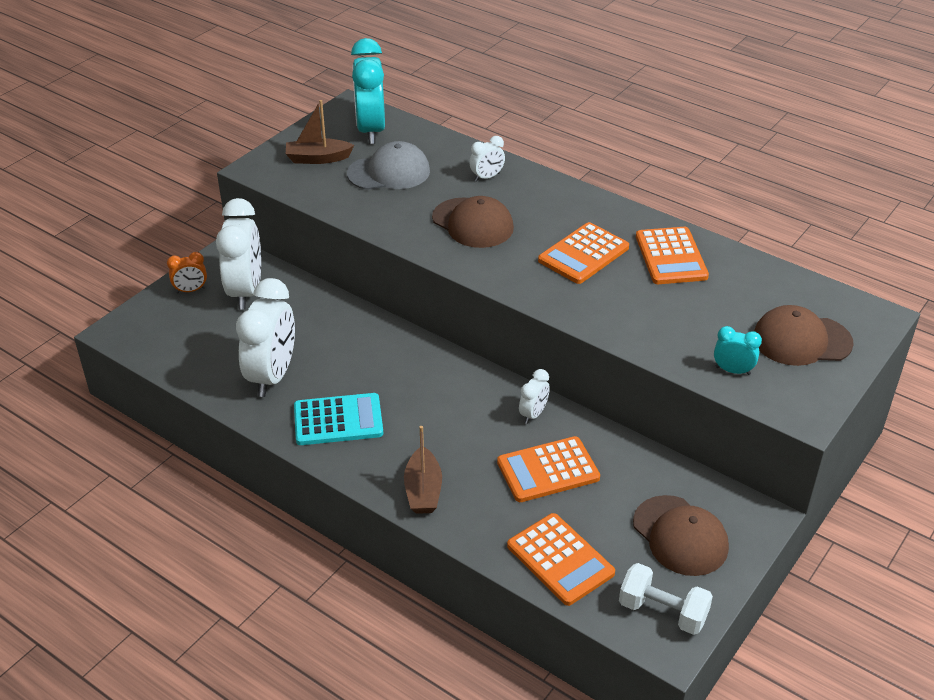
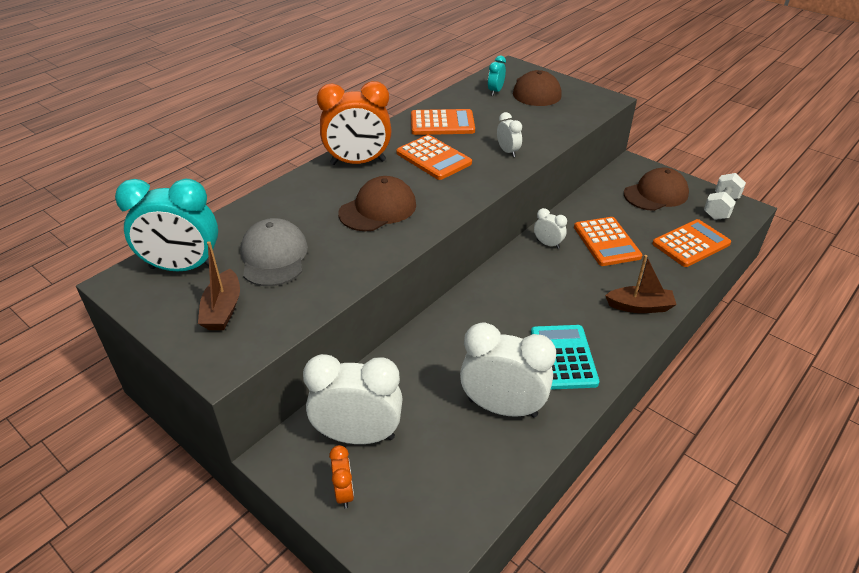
camera: 85 degrees left, 0 degrees up
(487, 177) = (306, 197): white clock -> white clock (508, 152)
(561, 202) = (358, 162): none -> orange clock
(733, 370) = (569, 116): turquoise clock -> turquoise clock (495, 91)

